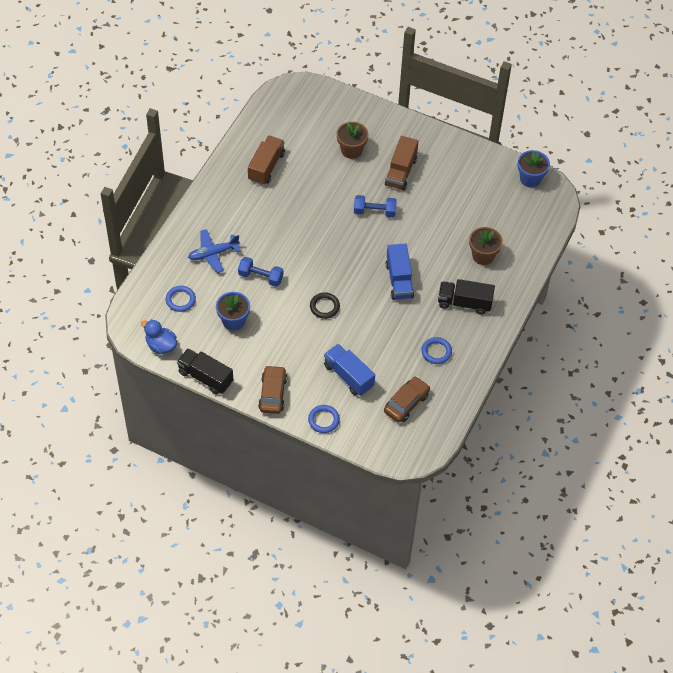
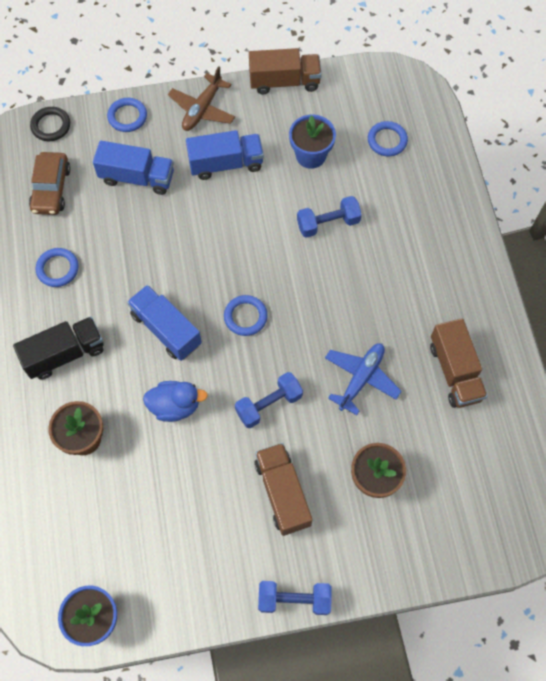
camera: 145 degrees right, 10 degrees up
(161, 345) = (359, 83): blue duck -> blue duck (175, 406)
(205, 377) = (284, 82): black truck -> brown truck
(213, 254) = (405, 214): blue plane -> blue plane (361, 378)
(272, 393) = (202, 109): brown car -> brown plane
(288, 349) = (226, 164): none -> blue truck
(324, 307) = (227, 237): black ring -> black ring (51, 126)
(350, 259) = (245, 317): none -> blue ring
(431, 131) = (294, 599): none -> blue dumbbell

